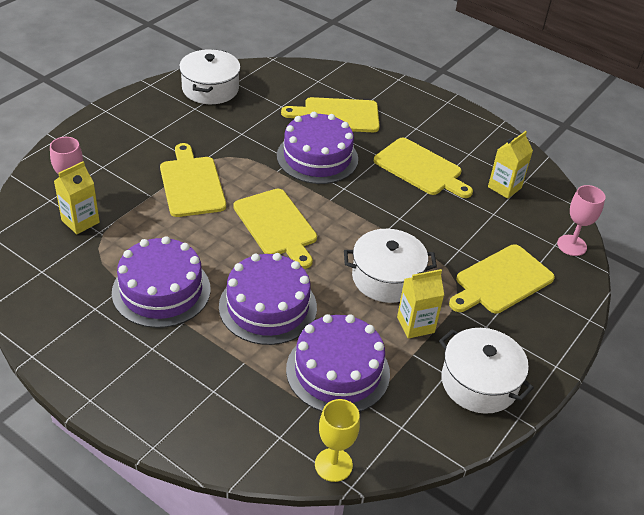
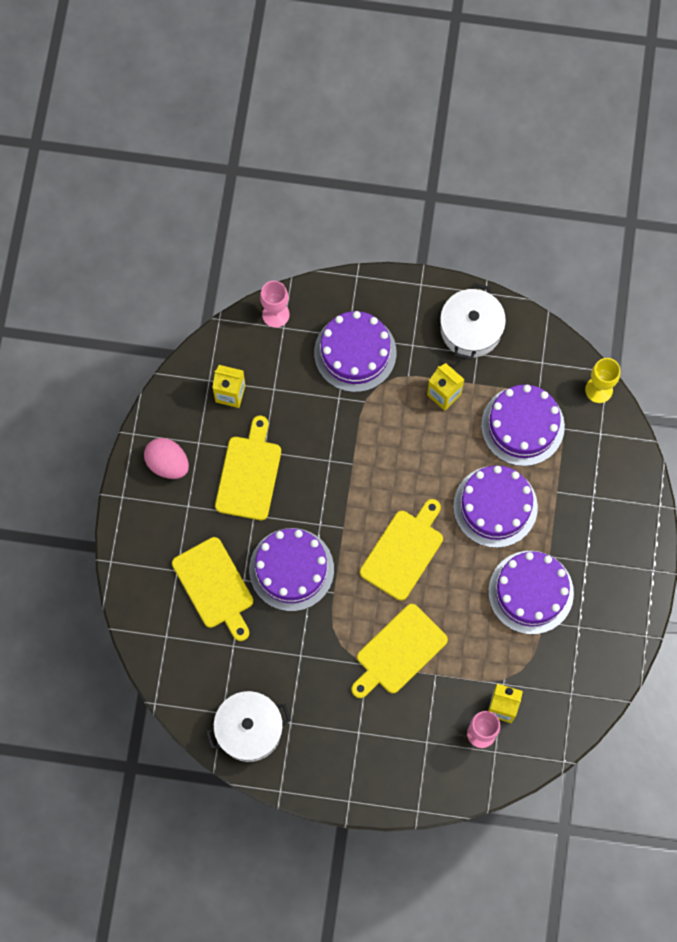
camera: 115 degrees left, 30 degrees up
(386, 278) = (408, 437): white pot -> none
(460, 132) = (168, 464): none -> pink egg
(501, 281) = (355, 352): yellow cutting board -> purple cake

